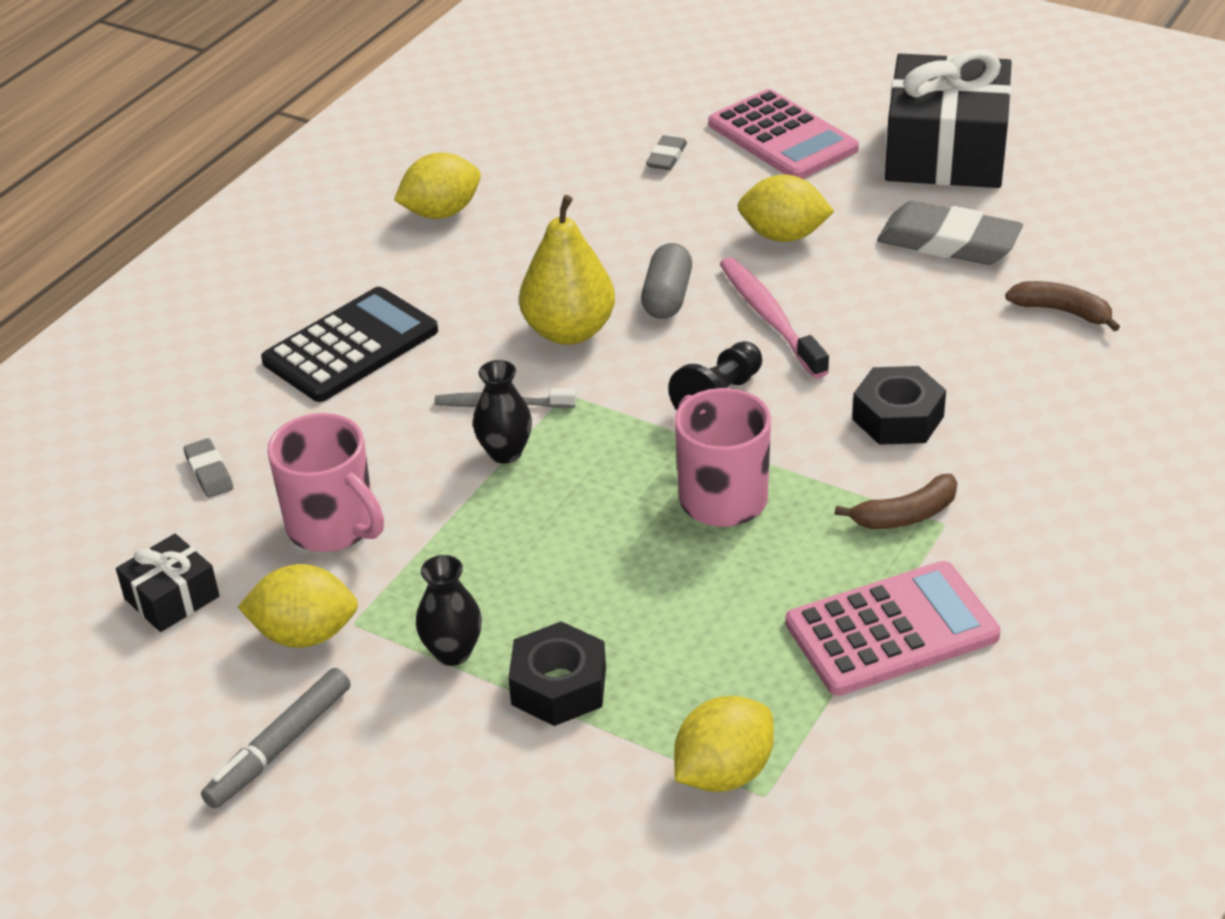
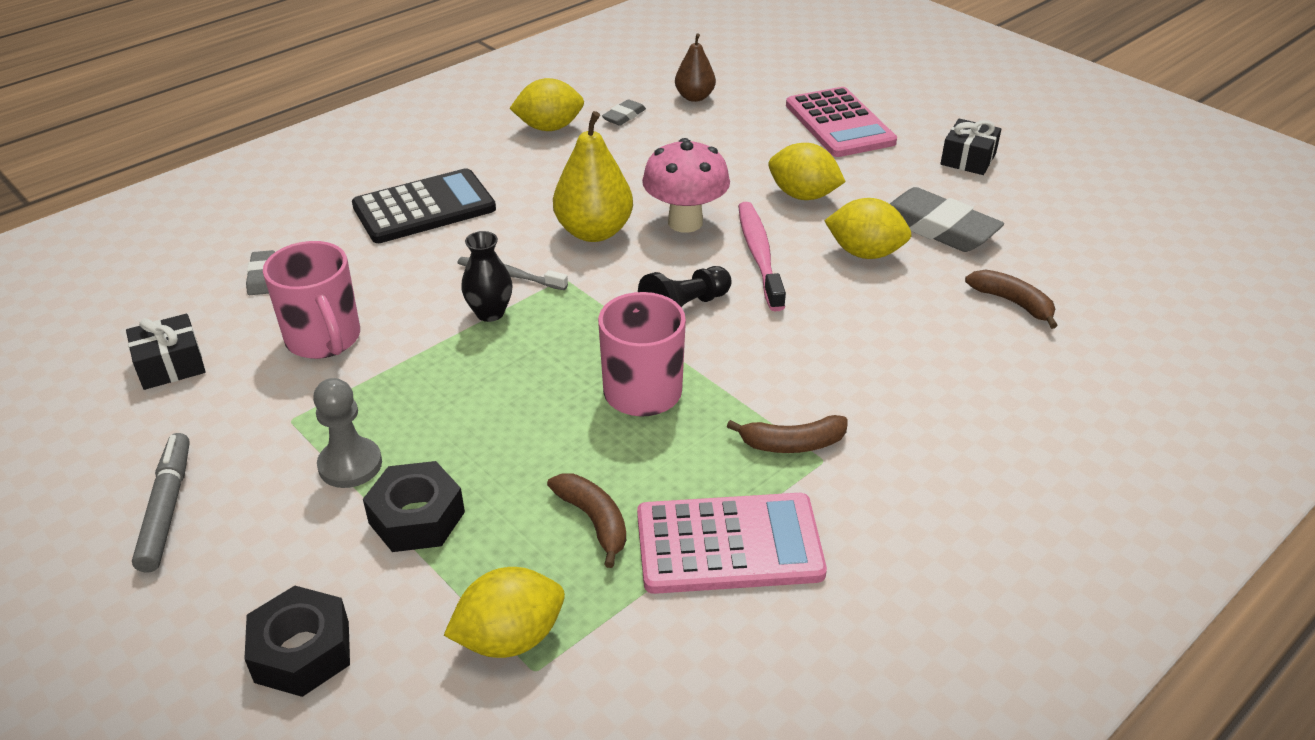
camera: 15 degrees right, 0 degrees up
(280, 747) = (166, 508): grey marker -> grey marker turned 120 degrees clockwise
(305, 634) = (247, 420): yellow lemon -> yellow lemon (865, 253)
(453, 652) = (350, 465): black vase -> grey pawn
(595, 137) = (694, 97): none -> brown pear
(666, 157) = (741, 121): grey eraser -> grey eraser (624, 116)
(667, 297) = (685, 222): grey capsule -> pink mushroom
(744, 642) = (594, 521): none -> brown banana
(898, 417) = (826, 359): black nut -> black nut (302, 651)
(946, 152) = (968, 159): black gift -> black gift, size x0.46

